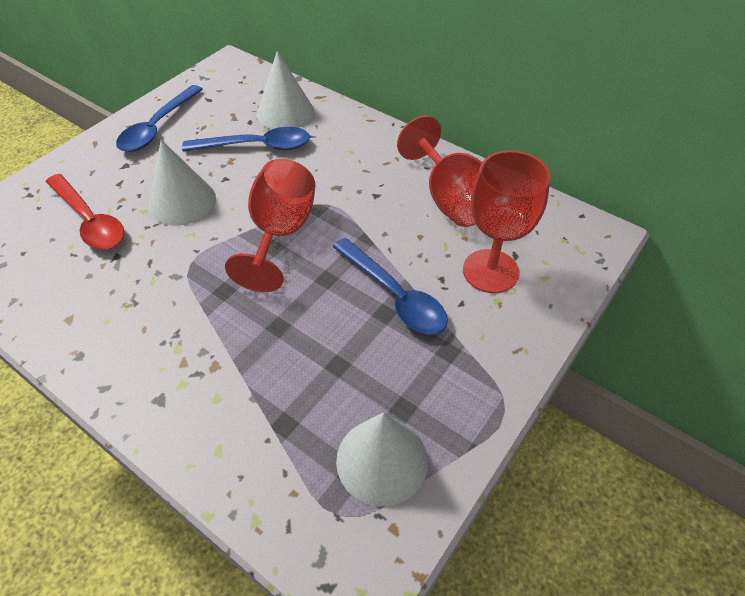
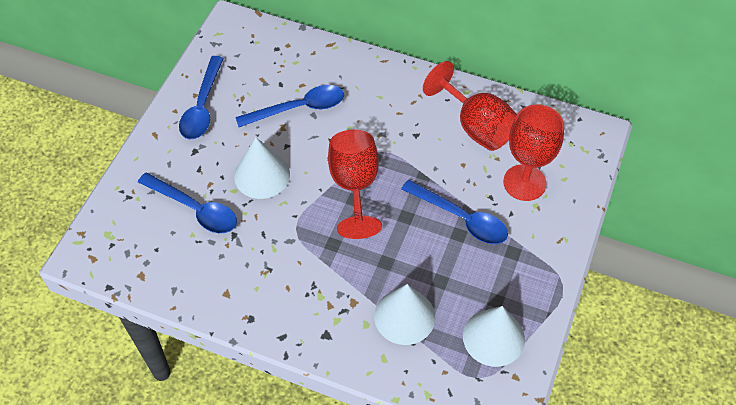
camera: 15 degrees left, 5 degrees up
(89, 220) = (194, 209): red spoon -> blue spoon
(285, 112) = (308, 68): white cone -> white cone (404, 316)

